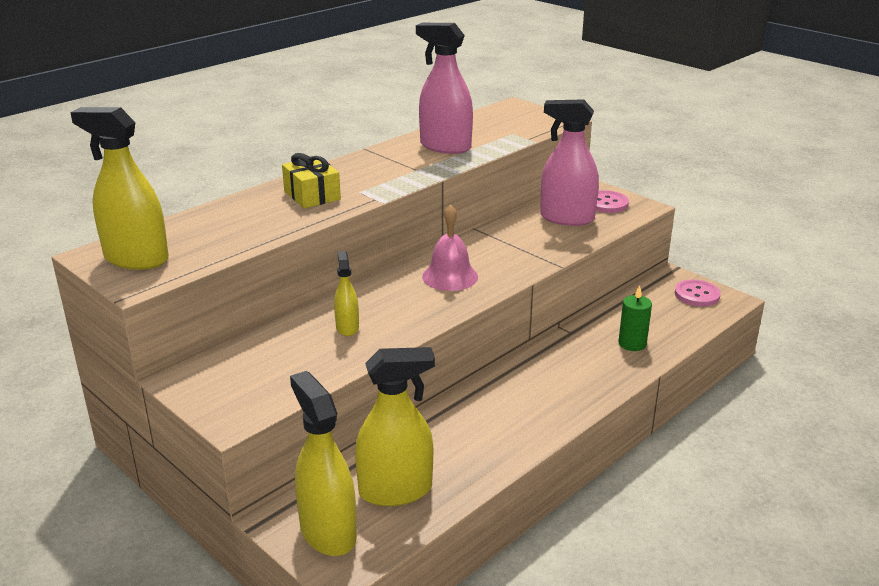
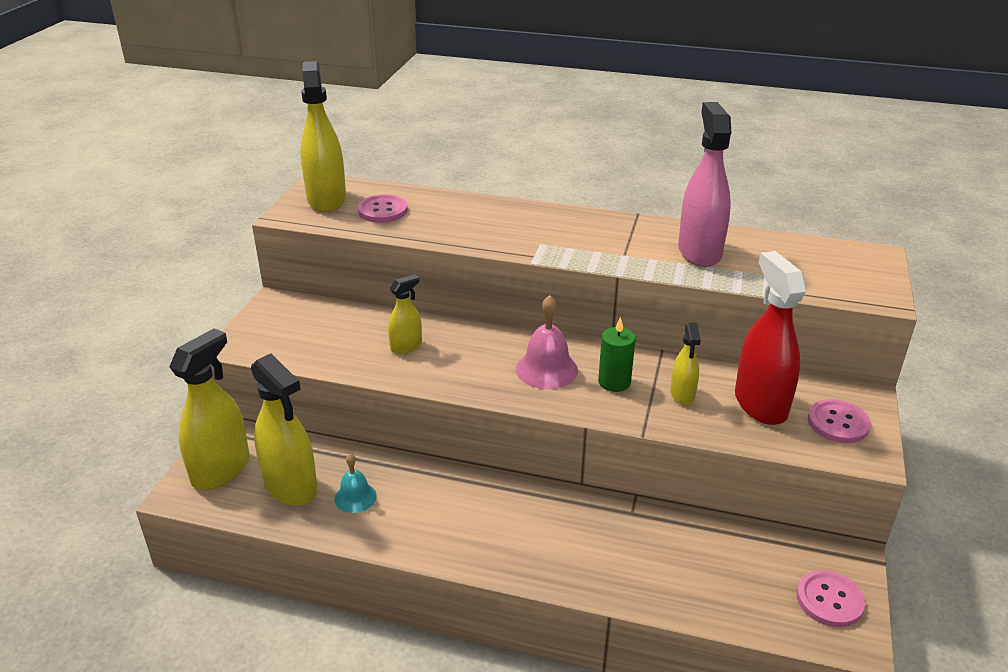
camera: 60 degrees right, 5 degrees up
(204, 238) = (382, 210): none -> pink button
(312, 195) = (507, 225): yellow gift -> none
(444, 455) = (355, 497): none -> turquoise bell
(531, 238) = (682, 394): none -> yellow spray bottle
(566, 218) = (760, 404): pink spray bottle -> red spray bottle
(632, 344) = (655, 571): green candle -> green candle (614, 382)

